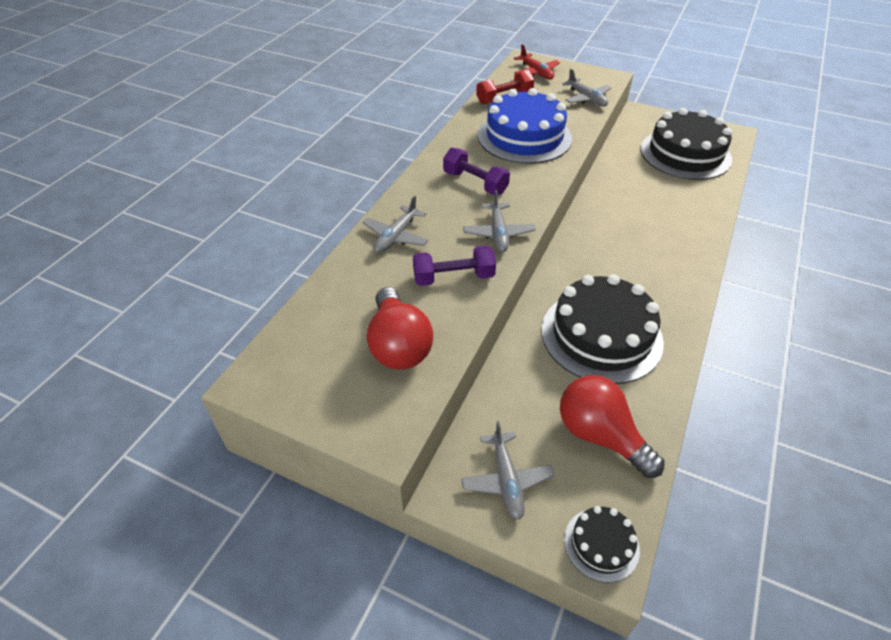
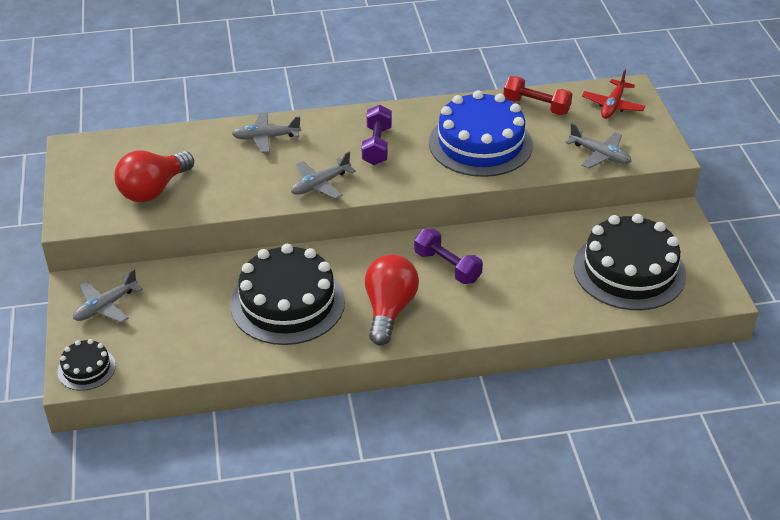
camera: 55 degrees right, 5 degrees down
(453, 277) = (245, 184): purple dumbbell -> purple dumbbell (447, 267)
(587, 99) = (600, 155): grey plane -> grey plane turned 75 degrees counterclockwise
(600, 436) = (180, 337): red light bulb -> red light bulb (389, 310)

